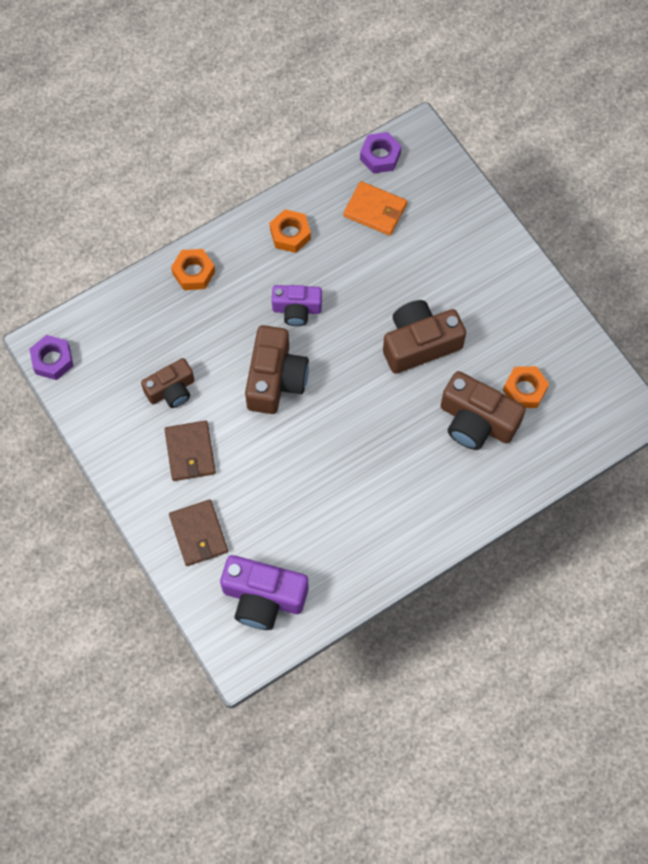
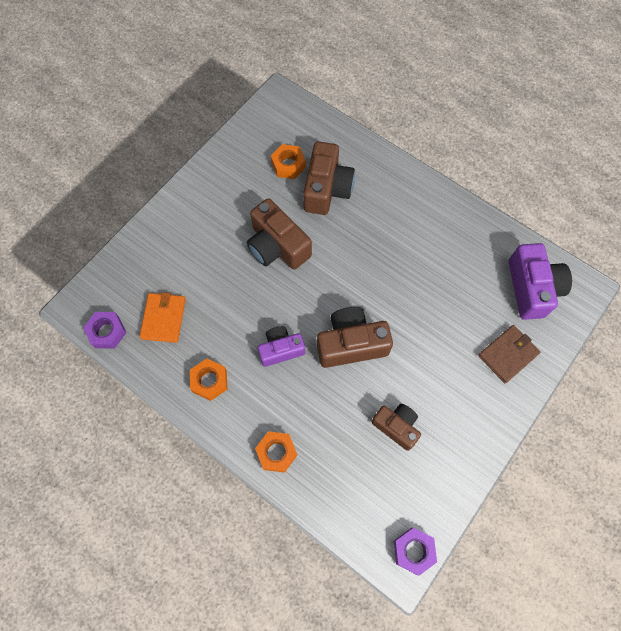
camera: 110 degrees left, 0 degrees up
(190, 452) = (444, 388): brown wallet -> none
(297, 309) = (281, 349): purple camera -> purple camera turned 90 degrees counterclockwise

